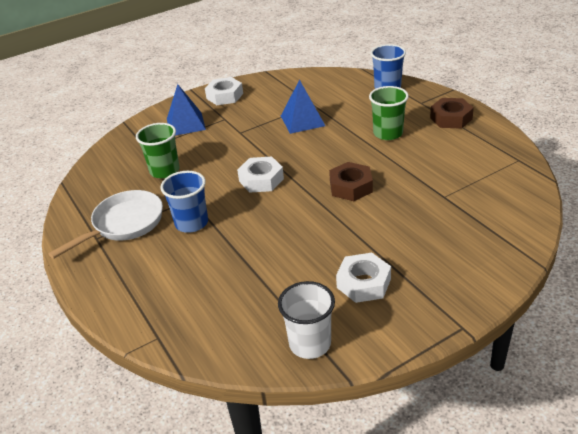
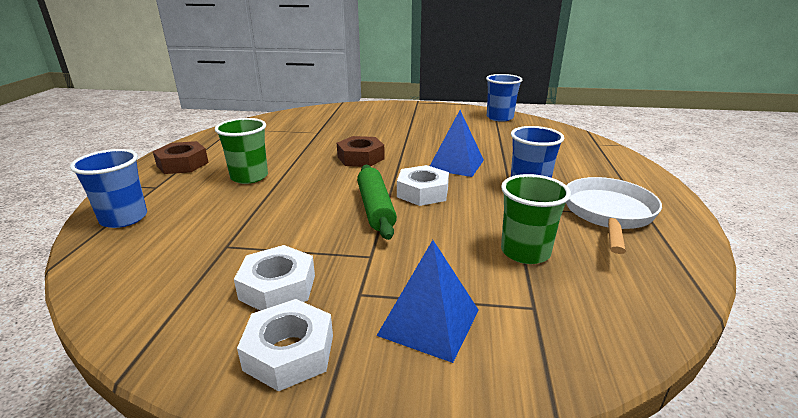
camera: 145 degrees left, 10 degrees down
(124, 224) = (608, 214): white pan -> white pan turned 120 degrees clockwise
(274, 154) = (375, 208): none -> green rolling pin
(302, 120) = (281, 230): blue pyramid -> blue pyramid (456, 164)
(310, 344) = (499, 118): white cup -> blue cup
(363, 283) = (438, 123): white nut -> white nut (277, 287)

